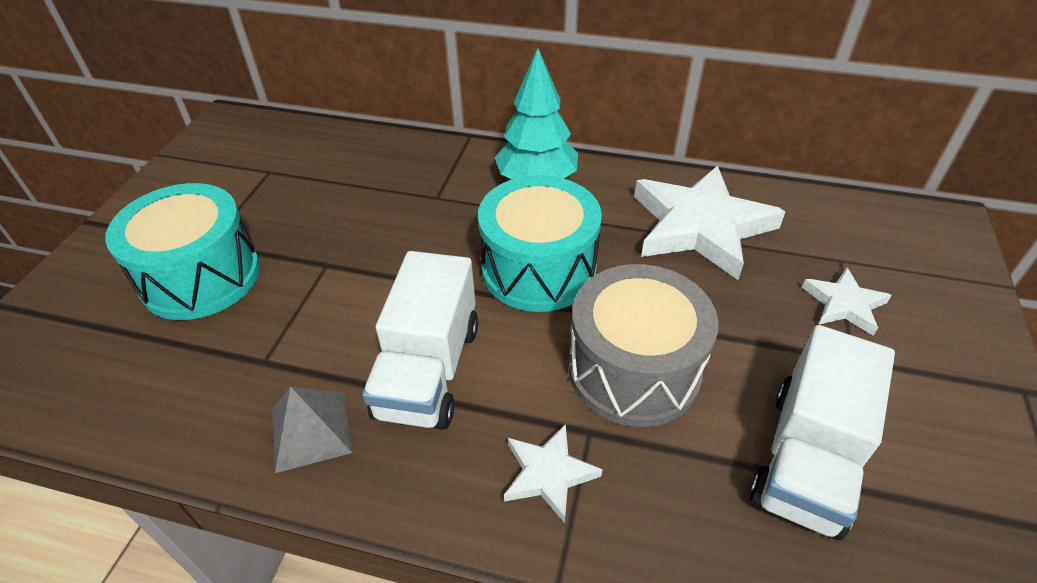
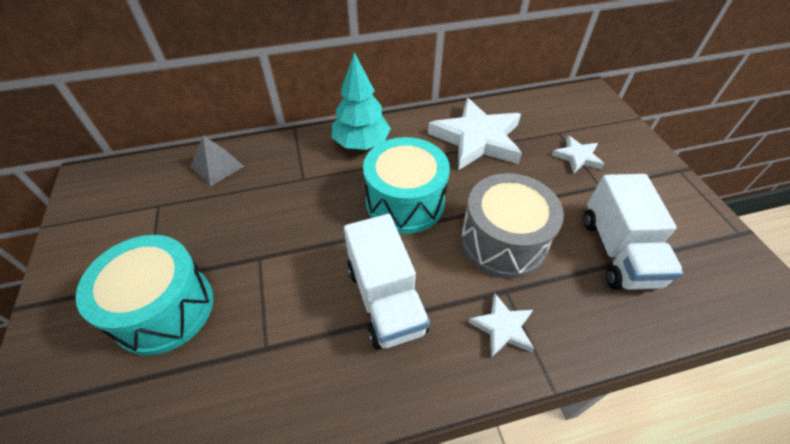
camera: 30 degrees left, 5 degrees up
(310, 431) = (338, 379): grey pyramid -> grey pyramid (217, 166)

